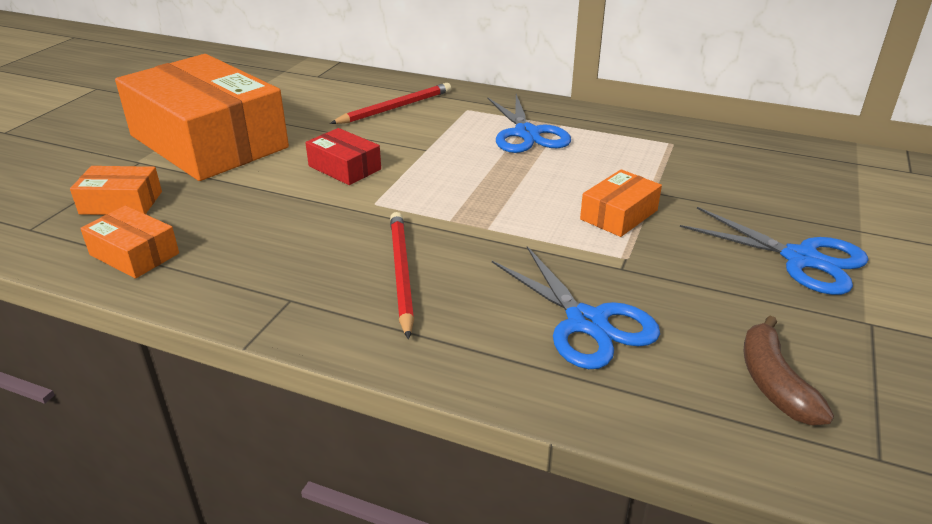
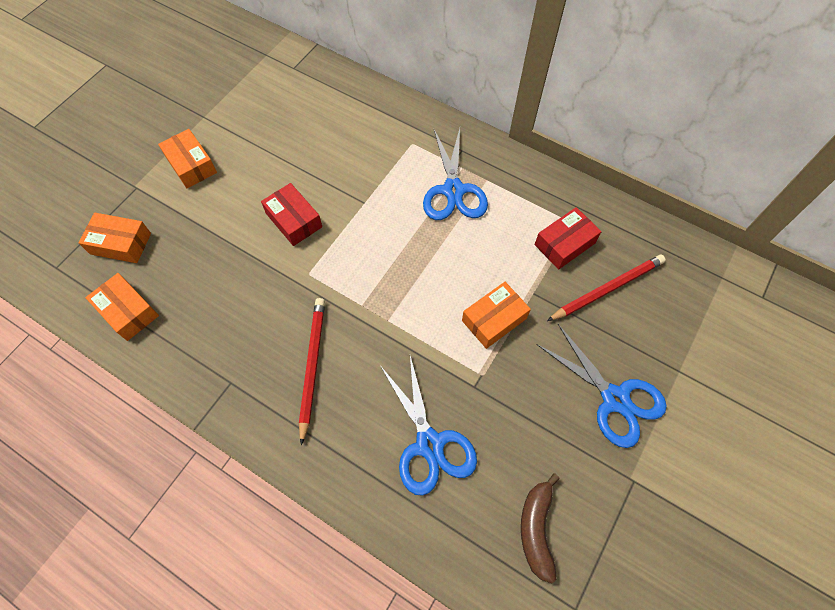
camera: 10 degrees right, 30 degrees up
(208, 141) = (191, 165): orange box -> orange box, size x0.41
(395, 108) = (351, 132): red pencil -> red pencil (607, 289)
(670, 156) = (564, 244): none -> red box

